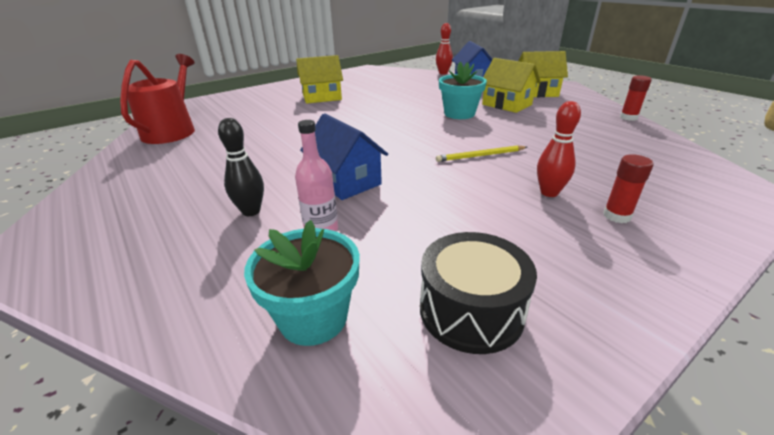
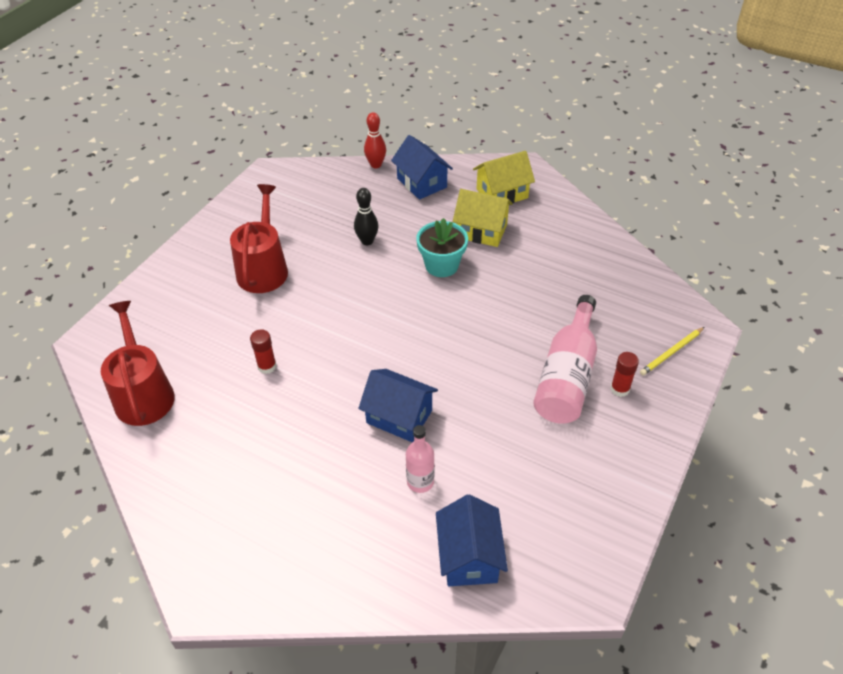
camera: 25 degrees left, 15 degrees up
(251, 211) = (347, 482): black bowling pin -> black bowling pin (367, 241)
(313, 318) = (469, 556): turquoise flower pot -> blue house
(322, 97) = (263, 269): yellow house -> red watering can
(471, 310) = (557, 513): black drum -> none
(480, 156) = (494, 339): yellow pencil -> yellow pencil (671, 352)
(549, 192) = (567, 376): red bowling pin -> pink bottle
(628, 117) = (602, 228): red glue stick -> red glue stick (267, 366)

